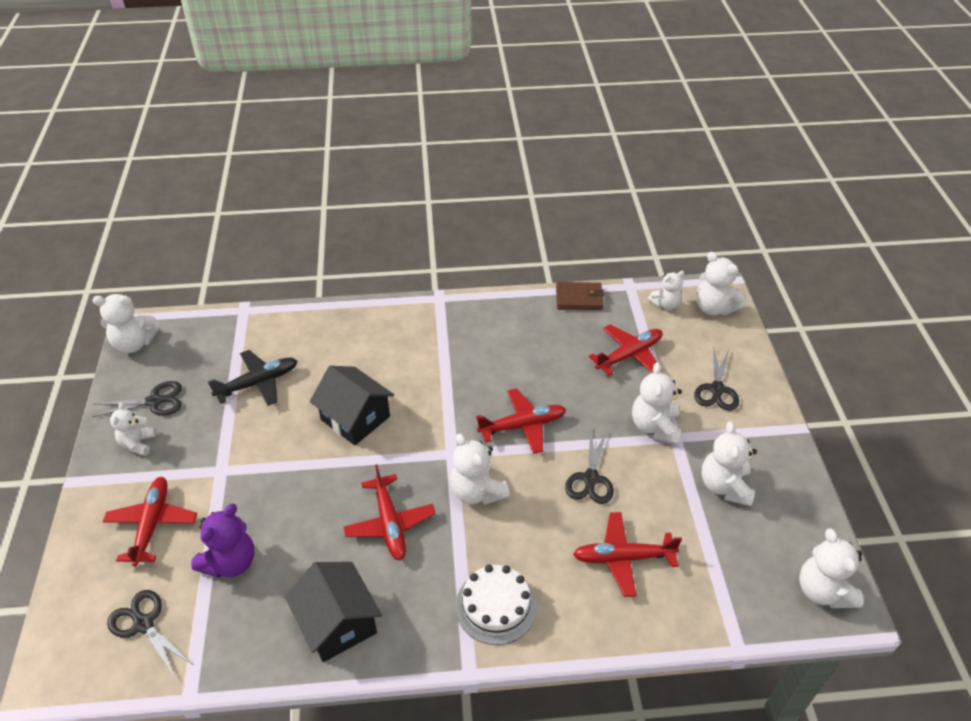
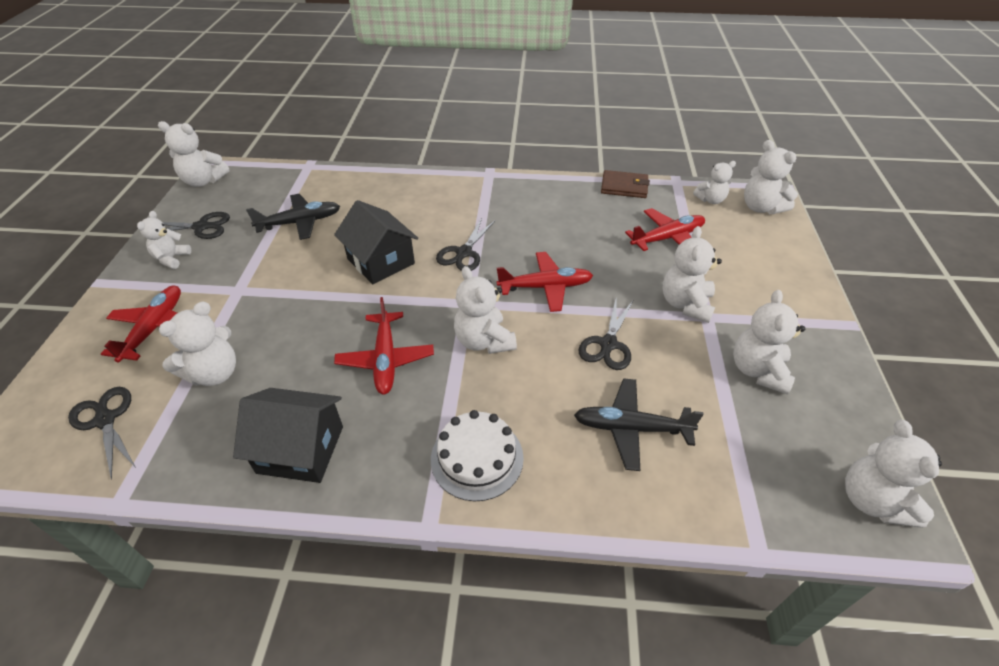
camera: 10 degrees right, 0 degrees up
(230, 562) = (214, 373): purple teddy bear -> white teddy bear
(337, 623) = (300, 449): black house -> black house turned 60 degrees counterclockwise
(623, 558) = (631, 428): red plane -> black plane
(717, 389) = (757, 278): black scissors -> black scissors (464, 253)

